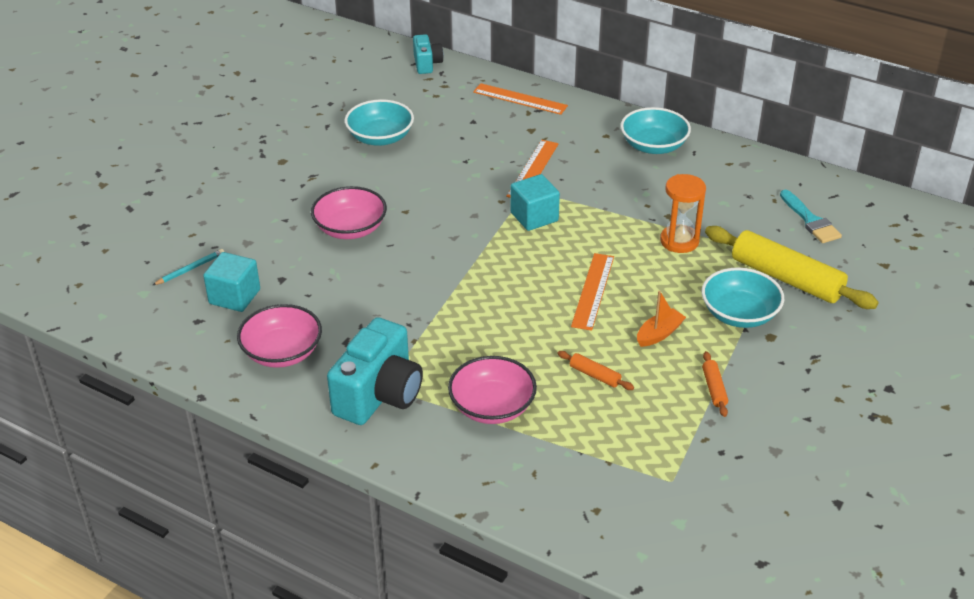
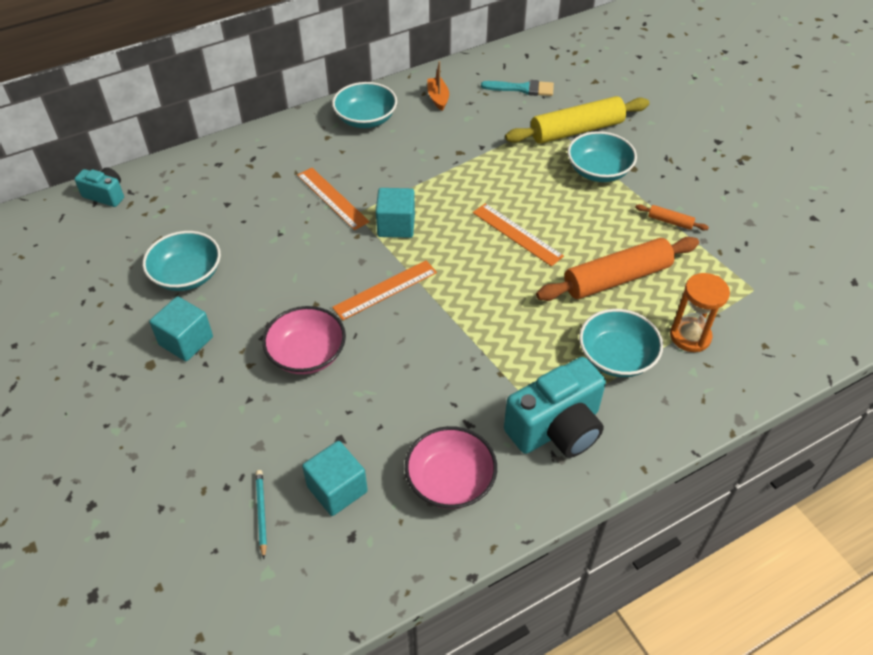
camera: 60 degrees left, 10 degrees up
(316, 166) = (186, 341): none -> turquoise cube
(379, 395) = (556, 428): turquoise camera -> turquoise camera turned 90 degrees clockwise
(492, 406) = (616, 357): pink bowl -> turquoise bowl
(520, 99) = (225, 161): orange ruler -> orange ruler (385, 290)
(594, 375) = (617, 278): orange rolling pin -> orange rolling pin, size x2.32
(659, 334) = (592, 221): orange boat -> orange boat (438, 98)
(679, 241) = (494, 161): orange hourglass -> orange hourglass (690, 336)

